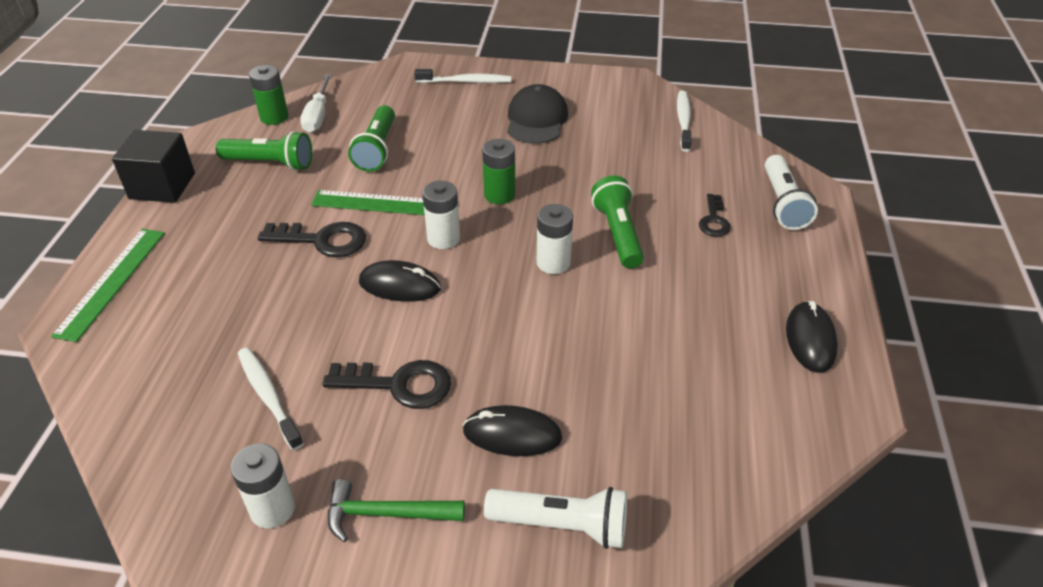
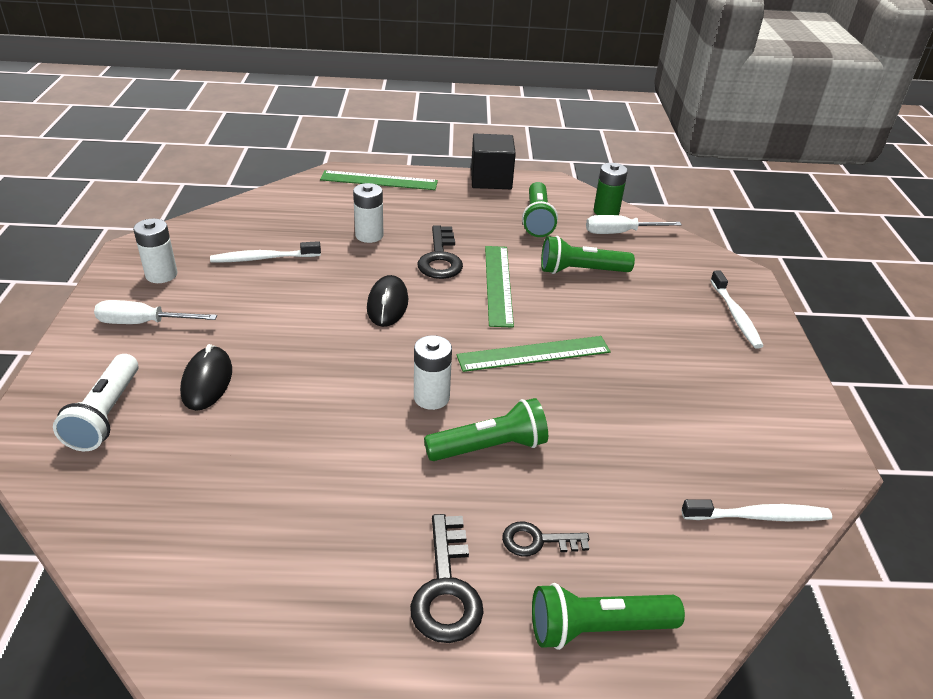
camera: 80 degrees right, 5 degrees down
(268, 396) = (263, 258): white toothbrush -> white toothbrush turned 150 degrees counterclockwise
(386, 514) = (143, 323): green hammer -> white screwdriver
(399, 385) = (269, 316): black key -> black key (446, 589)
(443, 238) = (455, 323): white battery -> white battery (369, 235)
(499, 195) = (534, 354): green battery -> green ruler
(536, 120) = (687, 373): black cap -> none
(782, 204) = (597, 628): white flashlight -> green flashlight
(810, 339) = (318, 631): black mouse -> none

